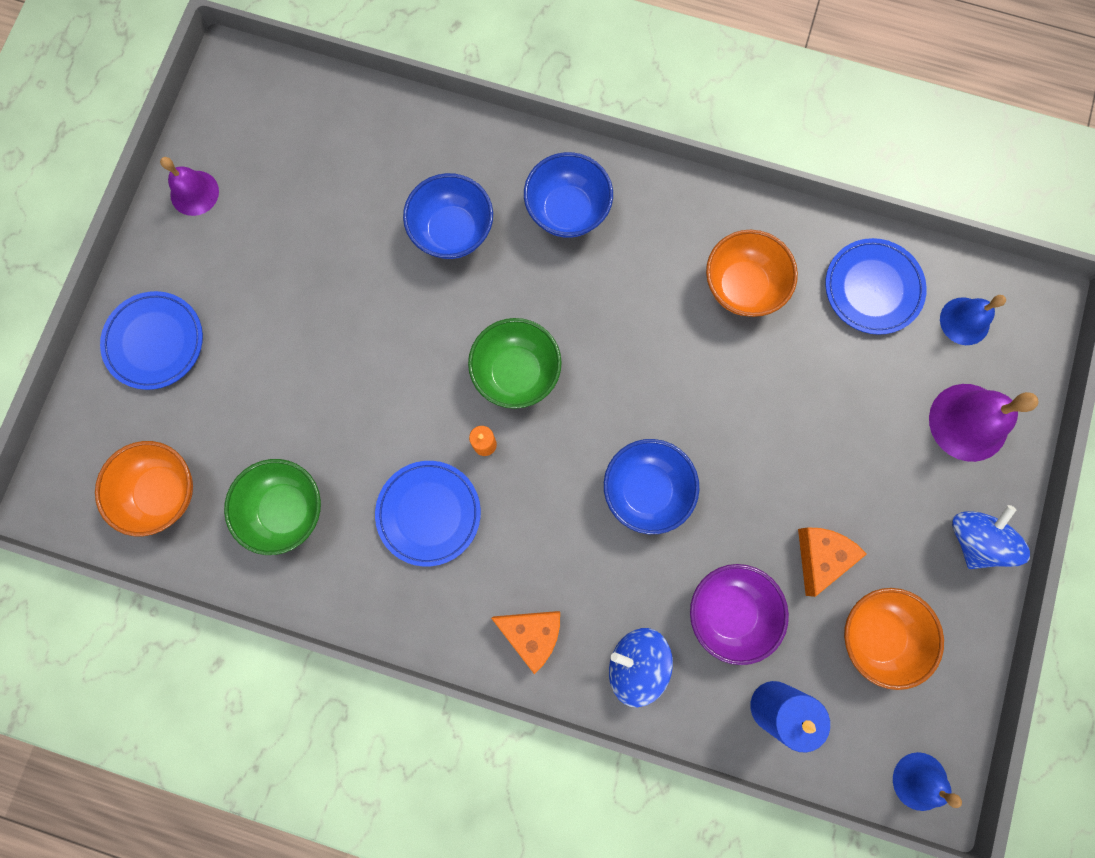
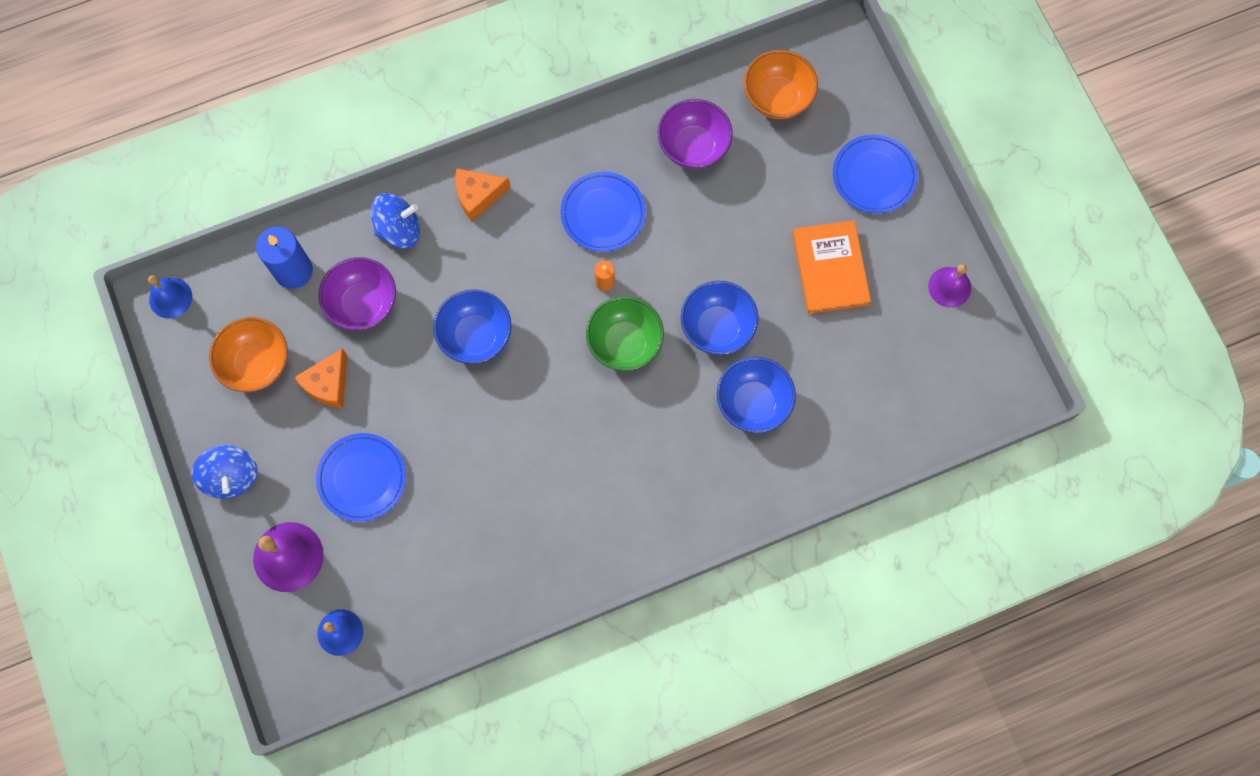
camera: 140 degrees right, 5 degrees down
(277, 291) = (830, 269): none -> orange book
(286, 509) = (693, 147): green bowl -> purple bowl
(567, 211) = (687, 483): blue bowl -> blue bowl (717, 327)
(742, 286) = (519, 528): orange bowl -> none
(820, 556) = (328, 384): orange cheese -> orange cheese turned 45 degrees clockwise
(872, 288) = (424, 603): blue plate -> blue plate (362, 478)

